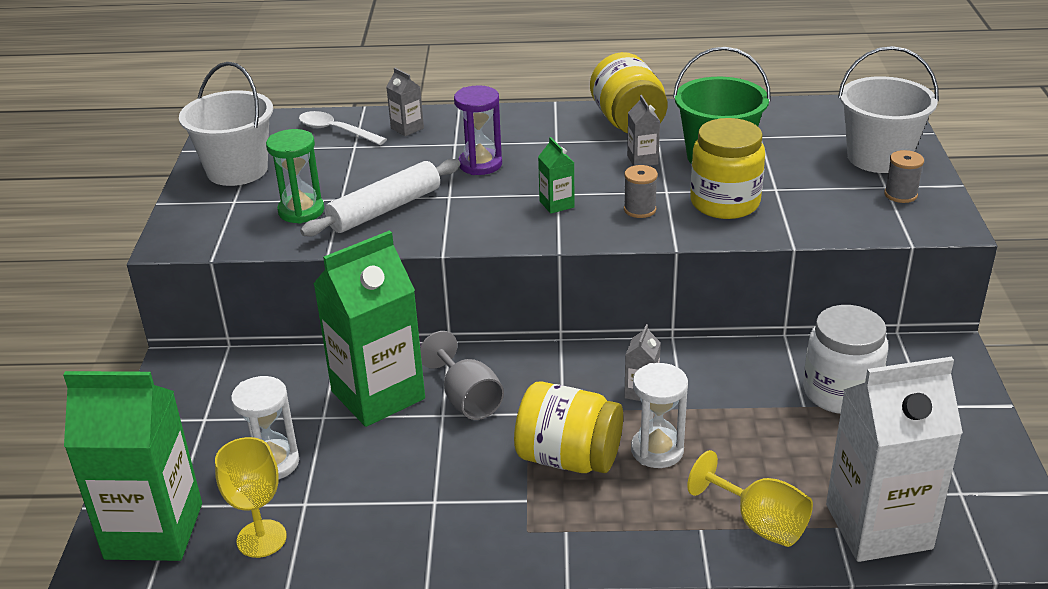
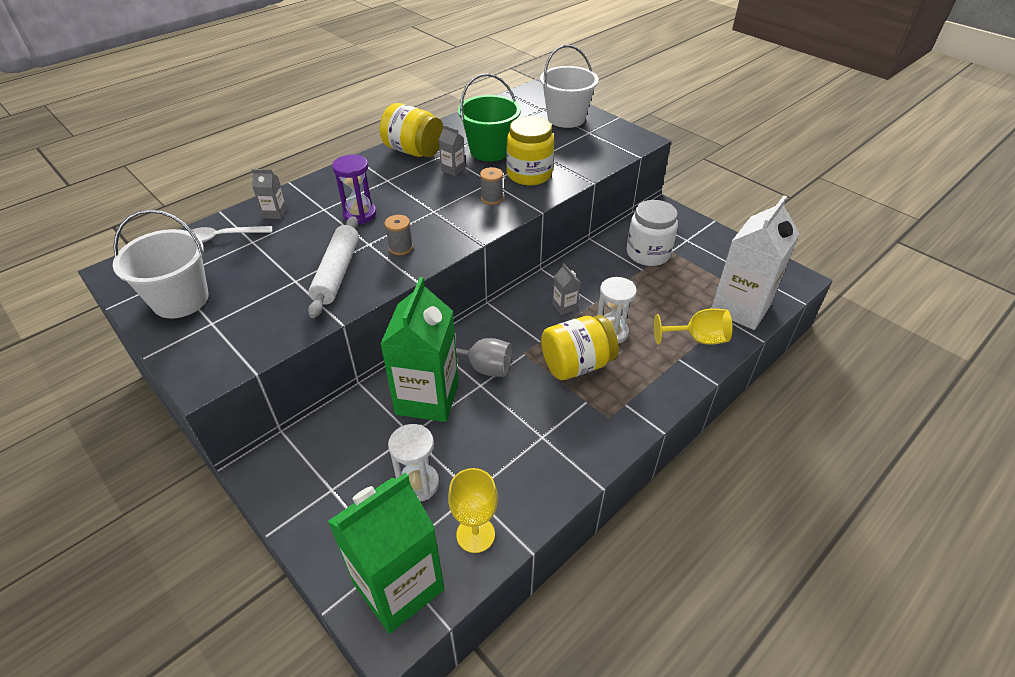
camera: 45 degrees left, 10 degrees up
(301, 211) = (277, 303): green hourglass -> none
(556, 204) = (442, 217): green carton -> none
(900, 195) = (601, 133): grey spool -> grey spool (400, 248)

